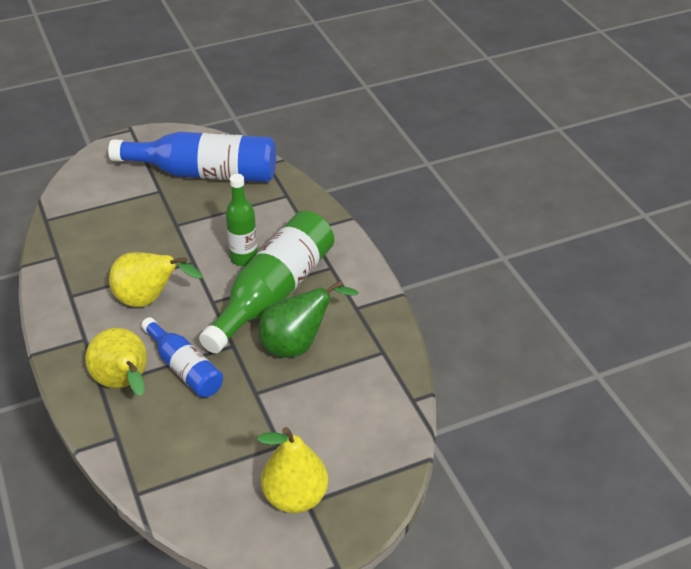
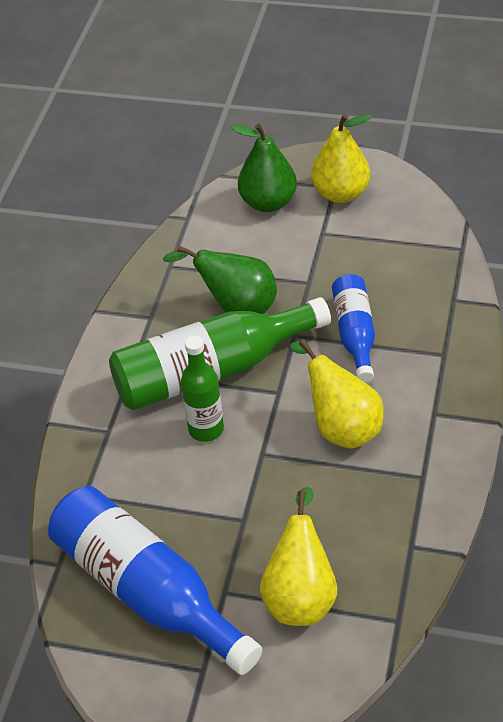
camera: 140 degrees left, 5 degrees up
(124, 384) = (420, 345): yellow pear -> yellow pear (300, 595)
(356, 451) = (268, 202): none -> green pear

